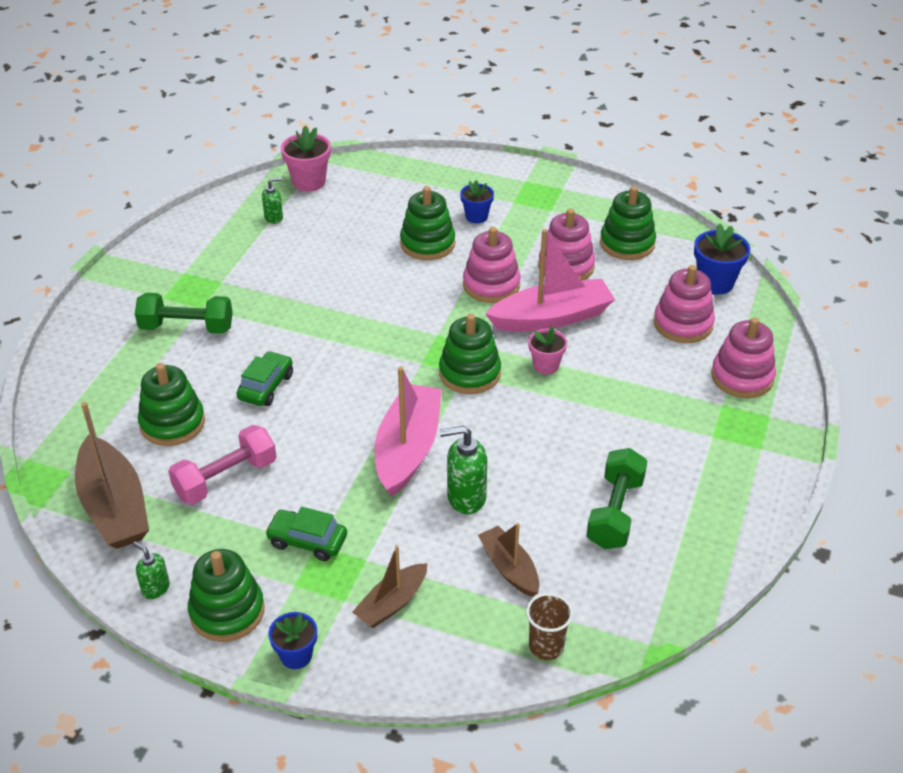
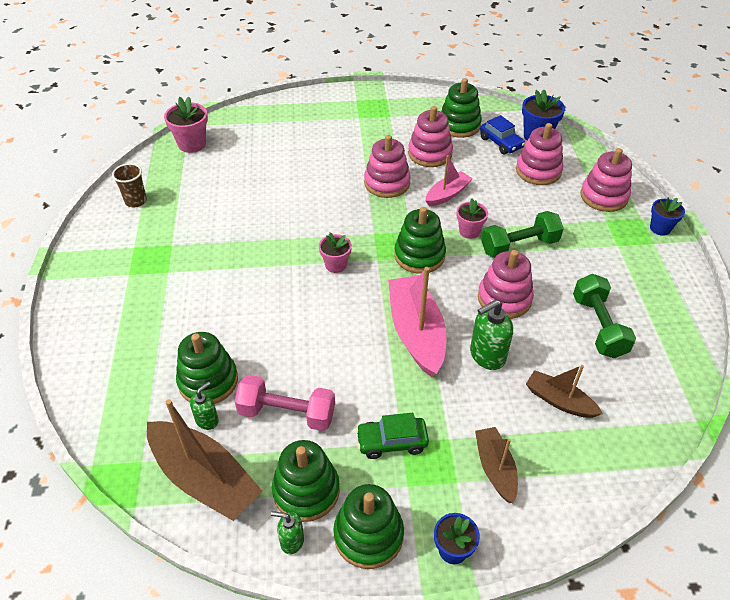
camera: 25 degrees left, 5 degrees up
(187, 327) = (167, 293): green dumbbell -> green dumbbell (519, 246)
(226, 478) = (287, 413): pink dumbbell -> pink dumbbell turned 75 degrees clockwise
(266, 386) = (268, 321): green car -> none
(274, 218) = (182, 180): green soap dispenser -> green soap dispenser (207, 420)
(372, 354) = (336, 265): none -> pink flower pot
(392, 603) = (495, 468): brown boat -> brown boat turned 150 degrees clockwise
(427, 244) = (318, 166): green stacking toy -> green stacking toy (306, 490)
(476, 216) = (340, 135): blue flower pot -> blue flower pot (660, 228)
(530, 448) = (504, 298): none -> pink stacking toy
(546, 646) = (631, 454): brown cup -> brown cup (136, 201)
(551, 318) = (447, 194): pink boat -> pink boat, size x0.58
(662, 278) = (501, 143): none -> blue car

